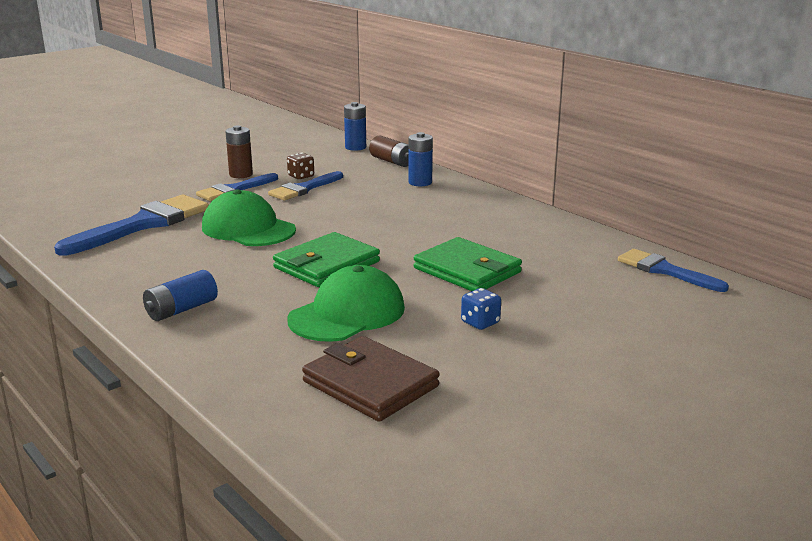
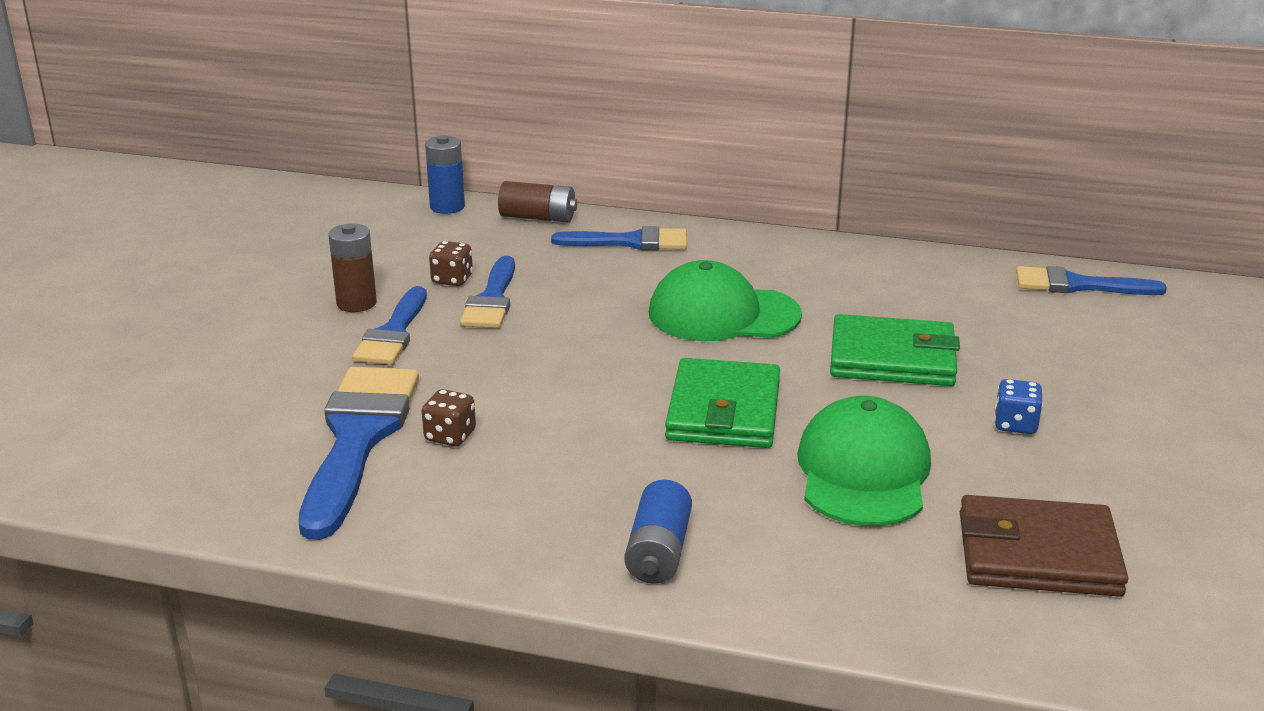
camera: 35 degrees left, 5 degrees up
(181, 235) = (450, 436): none -> brown dice
(248, 229) = (526, 391): green cap -> green cap (723, 314)
(420, 182) = (629, 242): blue battery -> blue brush

